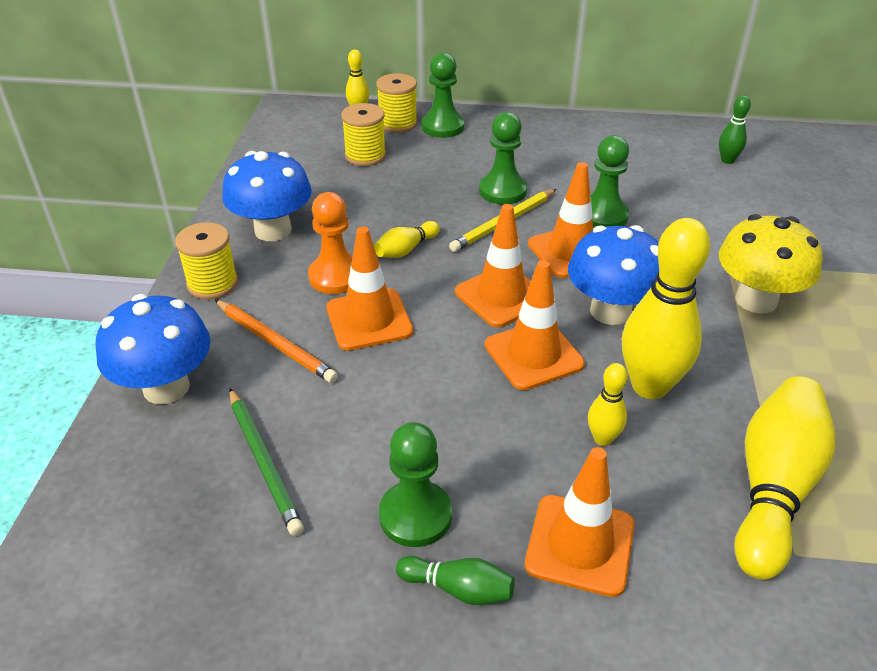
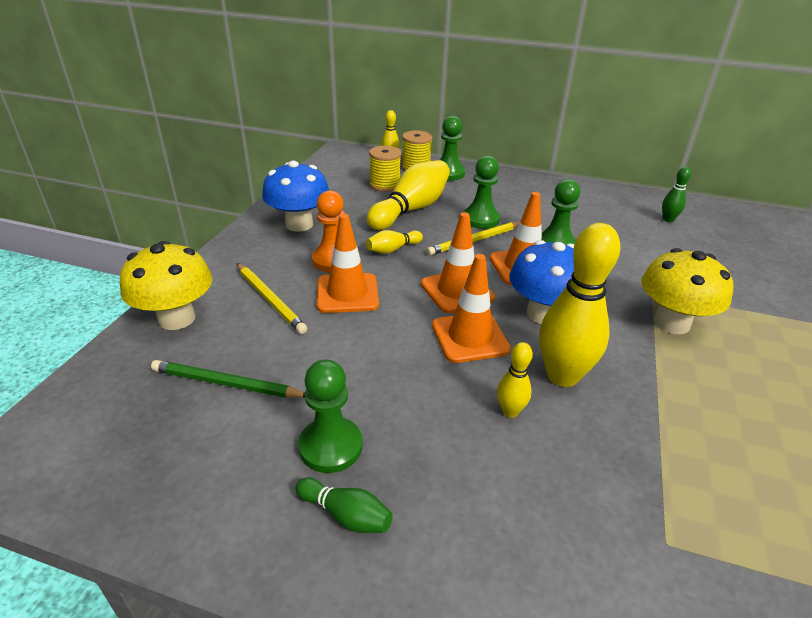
camera: 10 degrees right, 5 degrees down
(166, 387) = (177, 318): blue mushroom -> yellow mushroom
(212, 283) = (241, 253): yellow spool -> none
(264, 462) = (226, 384): green pencil -> green pencil turned 120 degrees clockwise
(275, 343) = (270, 299): orange pencil -> yellow pencil
(580, 545) = (465, 497): orange traffic cone -> none
(773, 488) = (656, 479): yellow bowling pin -> yellow bowling pin (411, 209)

